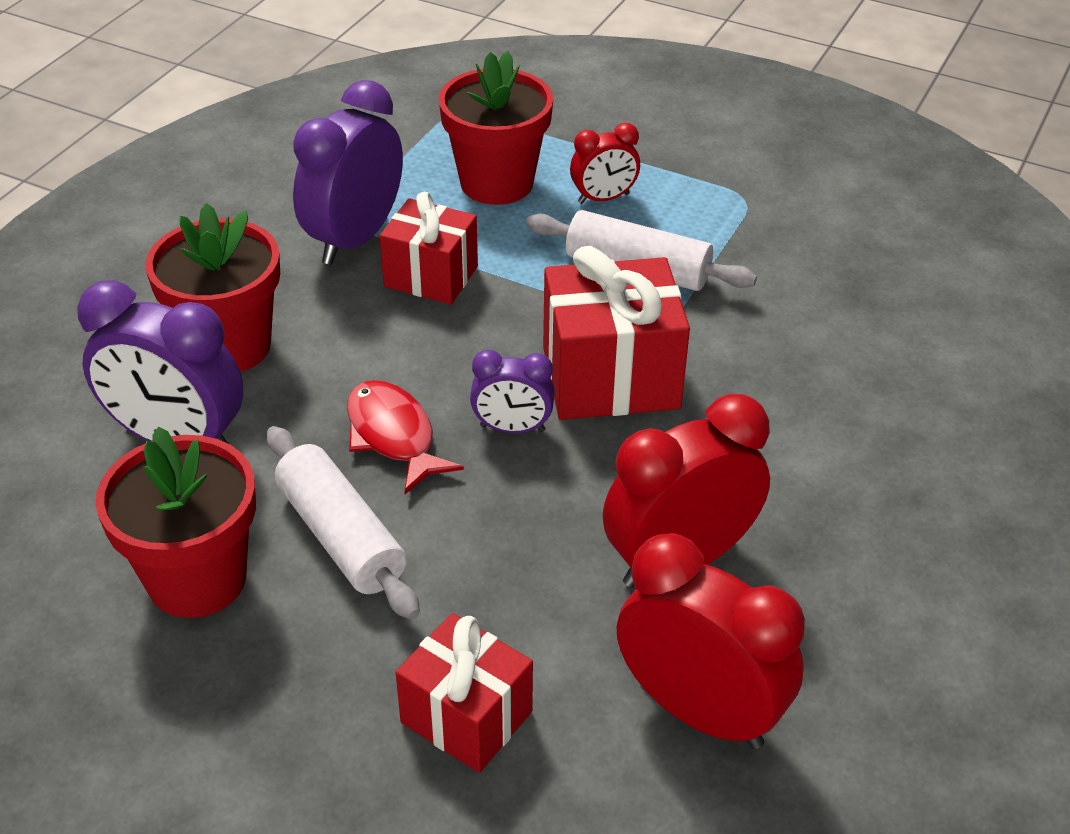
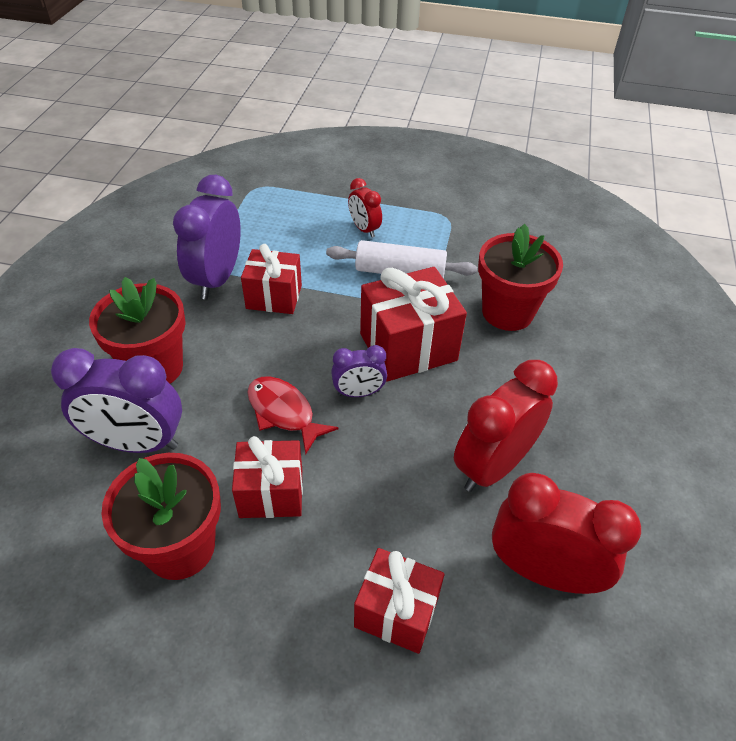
camera: 15 degrees left, 5 degrees up
(341, 536) = (271, 493): white rolling pin -> red gift
(497, 183) = (296, 228): red flower pot -> red flower pot (507, 312)
(603, 198) = (364, 229): red clock -> red clock turned 90 degrees clockwise

